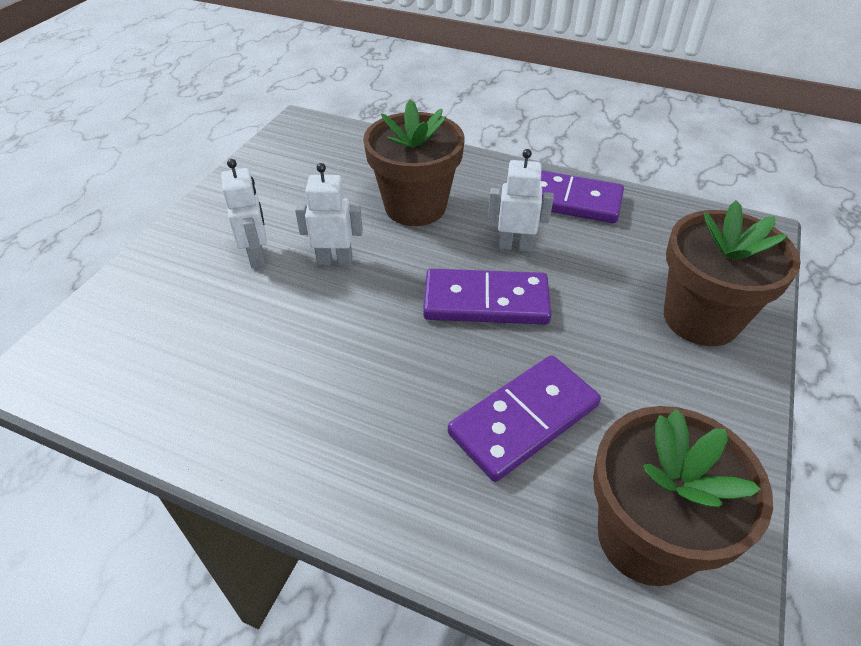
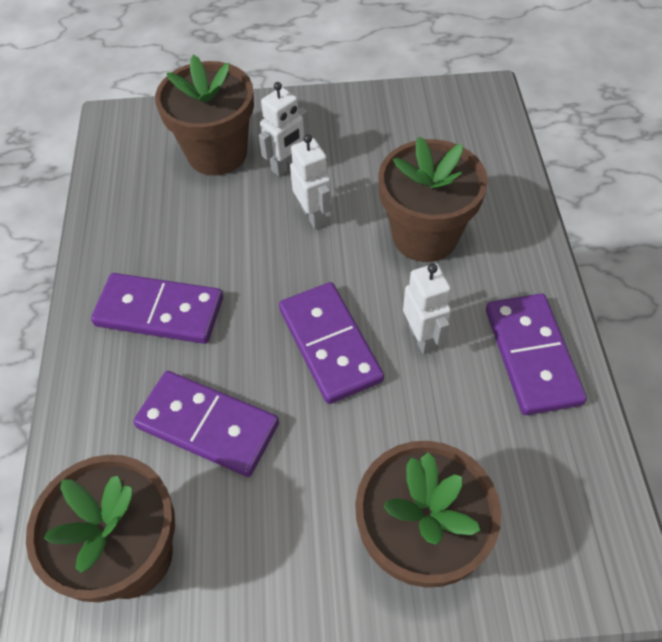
camera: 65 degrees right, 10 degrees up
(186, 299) = (217, 153): none -> brown flower pot
(357, 415) = (159, 312): none -> purple domino

